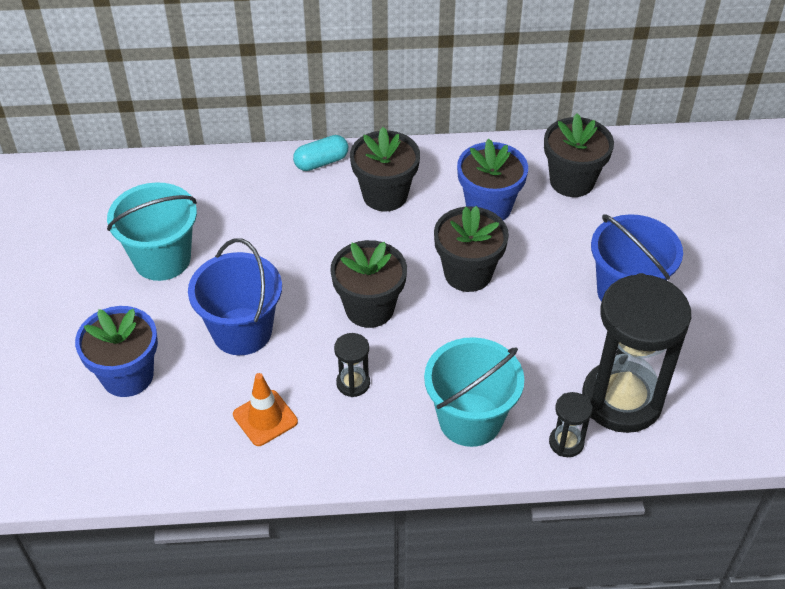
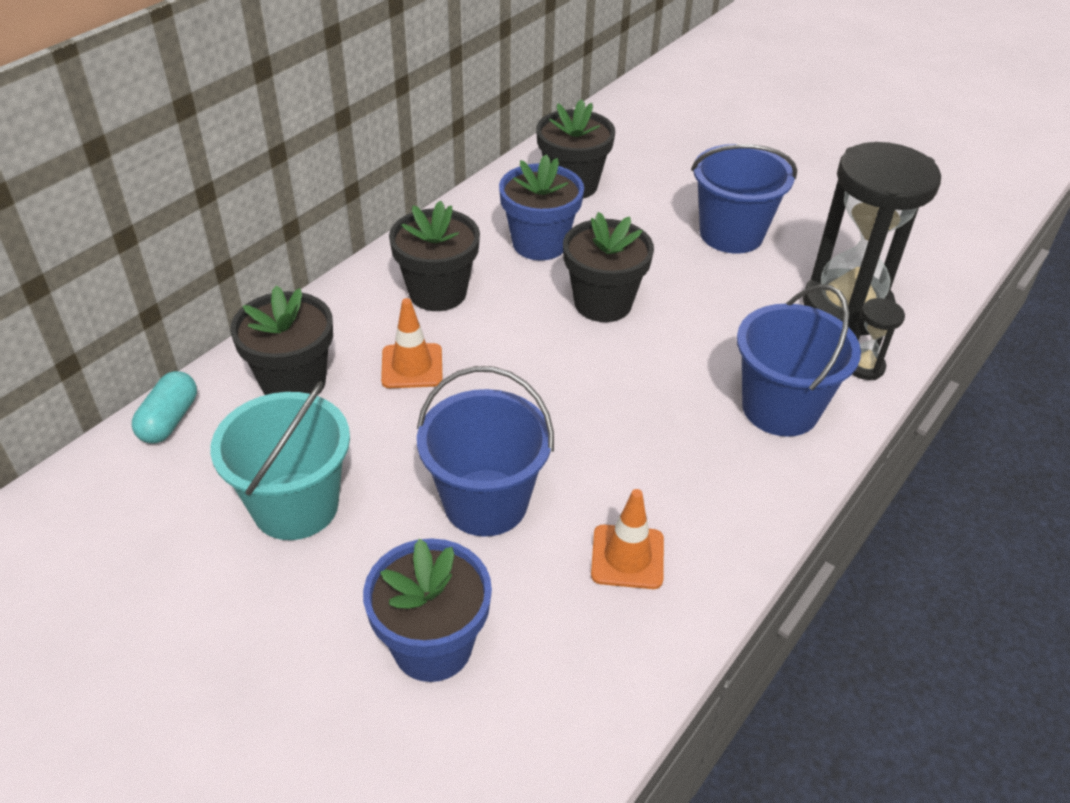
camera: 50 degrees left, 5 degrees down
(310, 229) = (412, 366): none -> orange traffic cone
(321, 162) = (334, 305): turquoise capsule -> turquoise capsule (169, 420)
(353, 383) = (652, 460): black hourglass -> none
(369, 308) = (568, 390): black flower pot -> black flower pot (293, 382)
(470, 419) = (780, 408): turquoise bucket -> blue bucket

